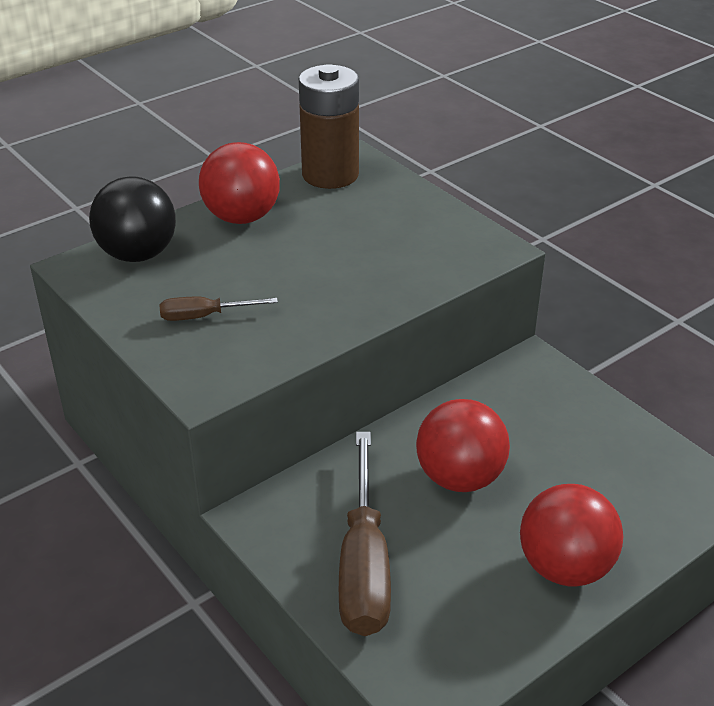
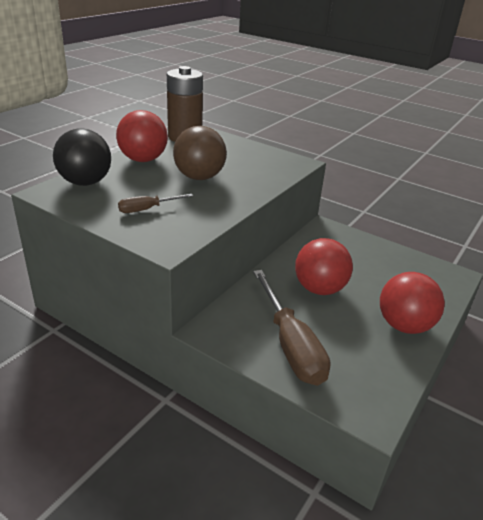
camera: 20 degrees left, 5 degrees down
(312, 262) = (199, 177): none -> brown ball

